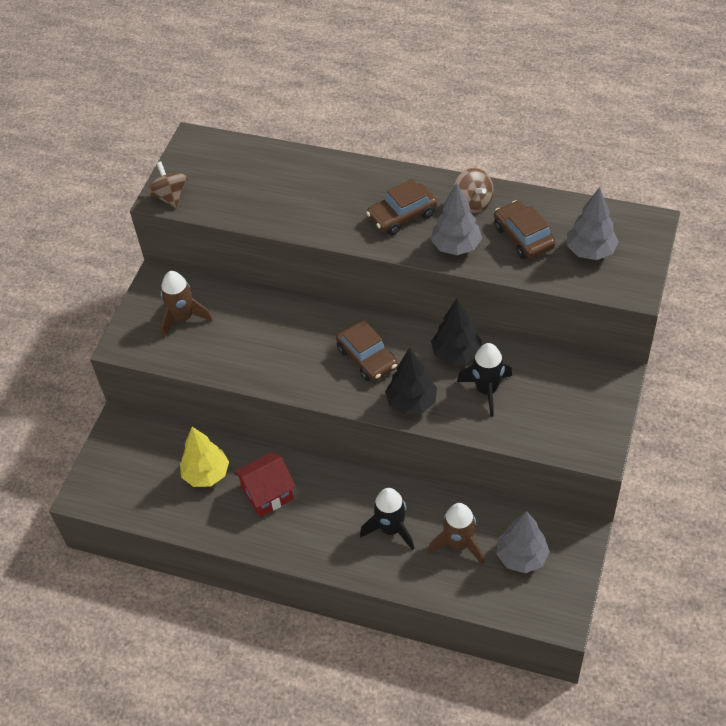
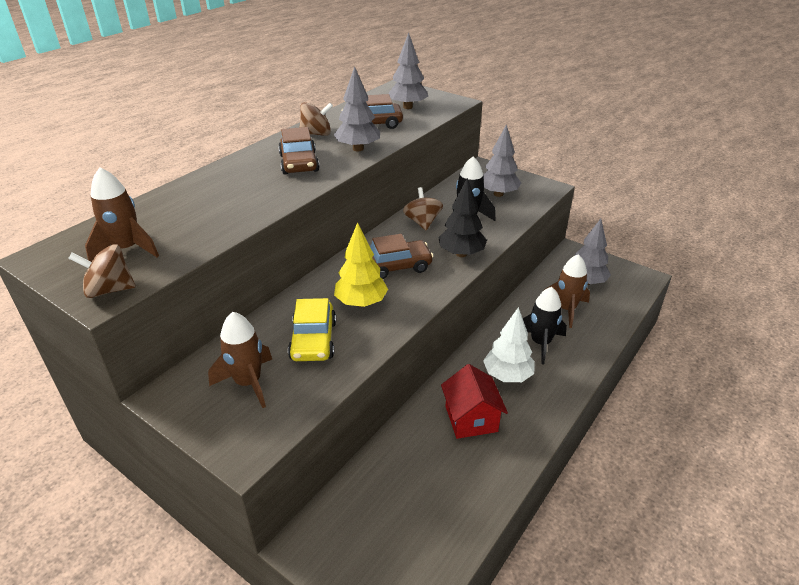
camera: 75 degrees left, 15 degrees down
(206, 474) = (424, 466): yellow tree -> yellow tree (361, 303)
(219, 178) = (127, 249): none -> brown rocket
(242, 337) = (313, 340): none -> yellow car
(332, 510) = (507, 375): none -> white tree
(456, 354) = (422, 222): black tree -> brown spinning top
(554, 406) = (498, 194): none -> grey tree

